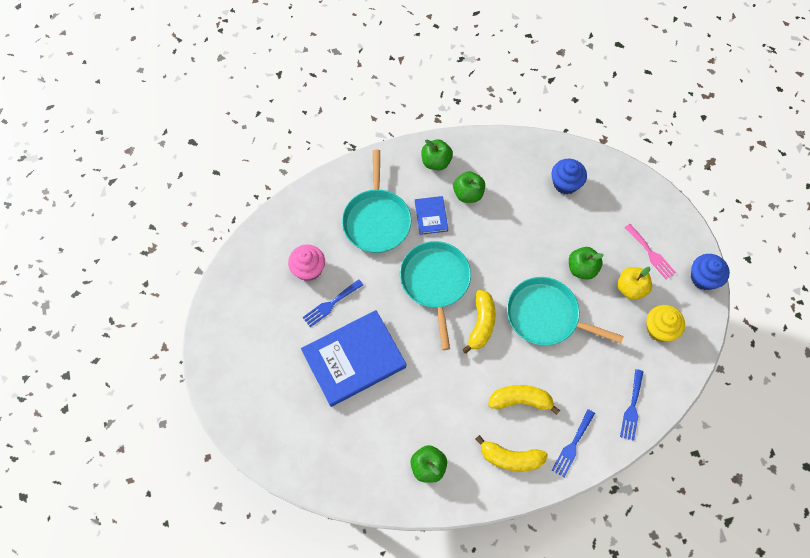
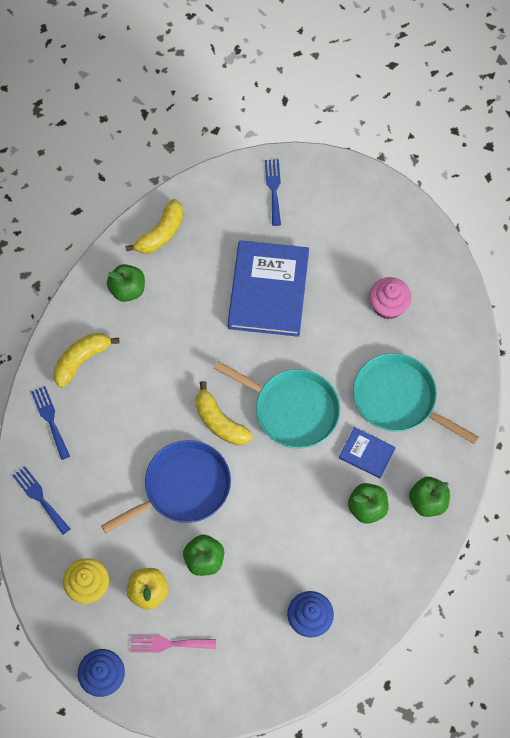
camera: 125 degrees right, 0 degrees up
(330, 304) = (337, 303): blue fork -> blue fork (273, 189)
(520, 400) = (123, 405): yellow banana -> yellow banana (161, 233)
(546, 315) = (183, 487): turquoise pan -> blue pan

